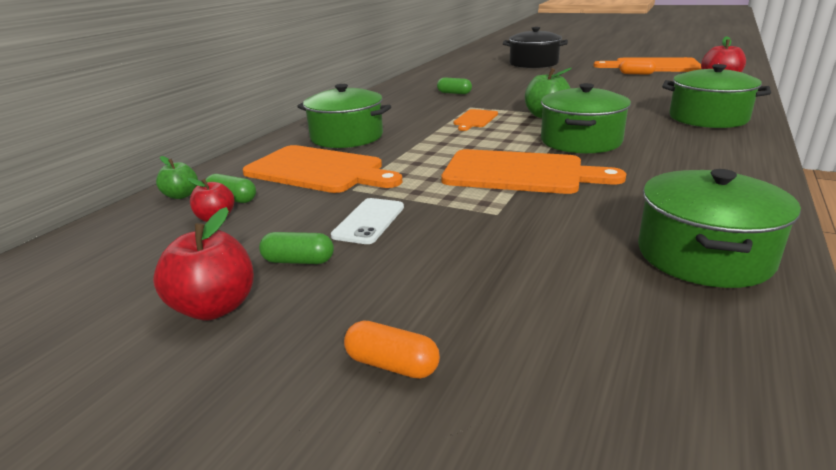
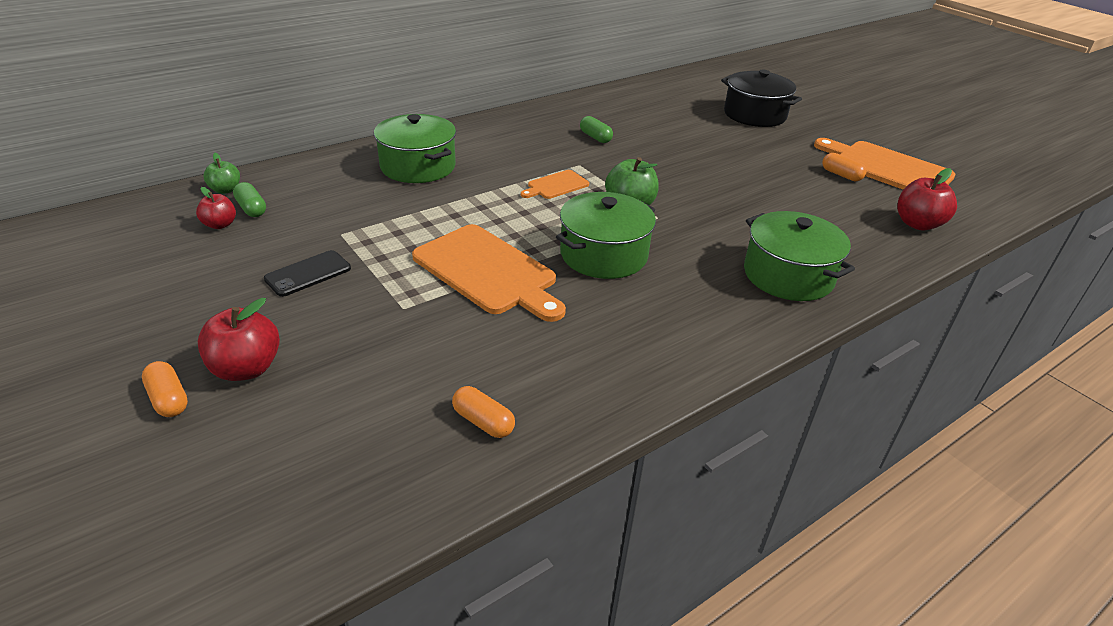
camera: 25 degrees right, 10 degrees up
(215, 307) = (133, 307): red apple -> red apple (246, 368)
(298, 261) = (220, 291): green capsule -> none
(319, 170) = (345, 201): orange cutting board -> none
(369, 221) = (308, 274): white phone -> black phone
(703, 255) = (483, 422): green pot -> orange capsule

